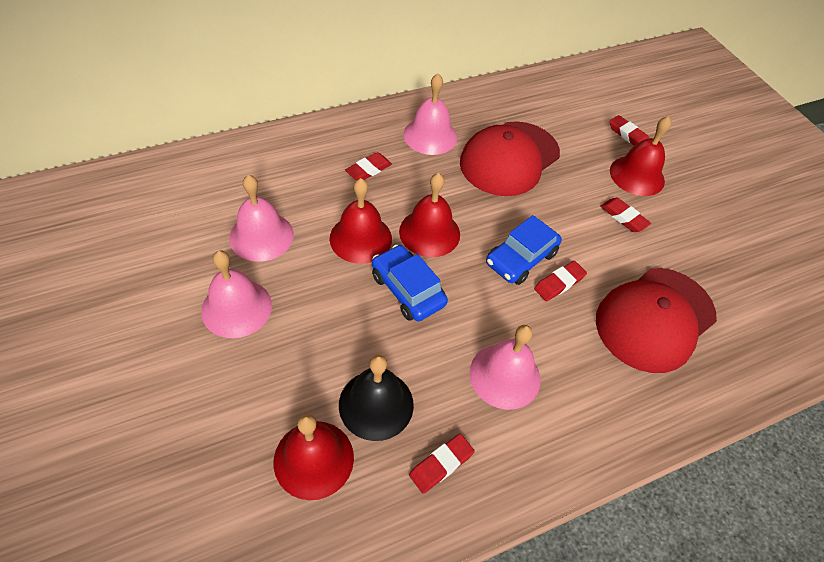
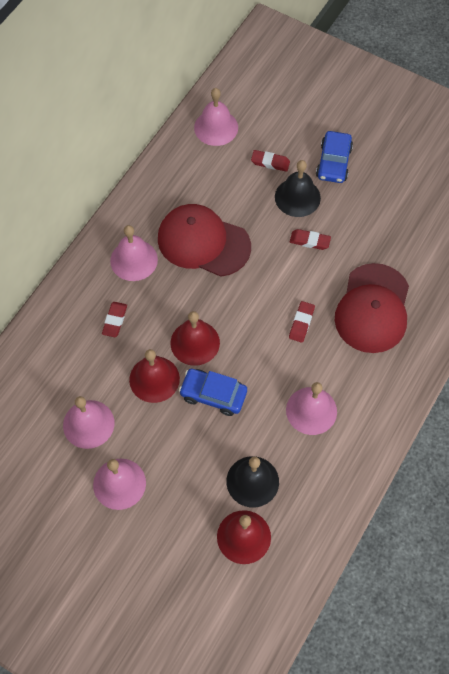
camera: 30 degrees left, 10 degrees up
(441, 464) = (313, 489): red eraser -> none
(509, 158) = (203, 242): red cap -> red cap turned 105 degrees clockwise
(521, 258) = (266, 321): blue car -> blue car (333, 162)
(593, 85) = (216, 127): none -> pink bell
(637, 175) = (297, 197): red bell -> black bell

